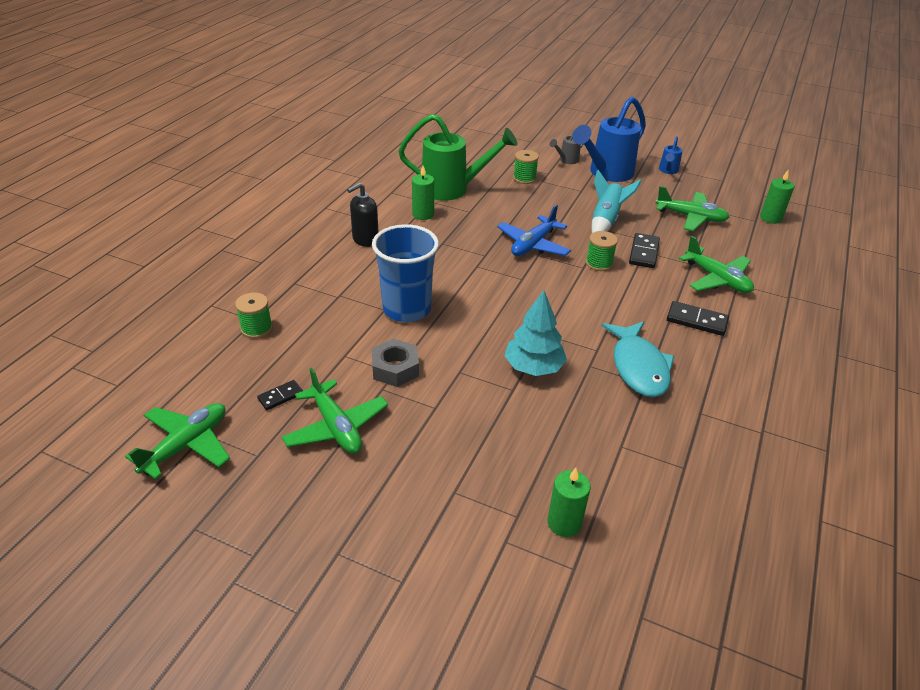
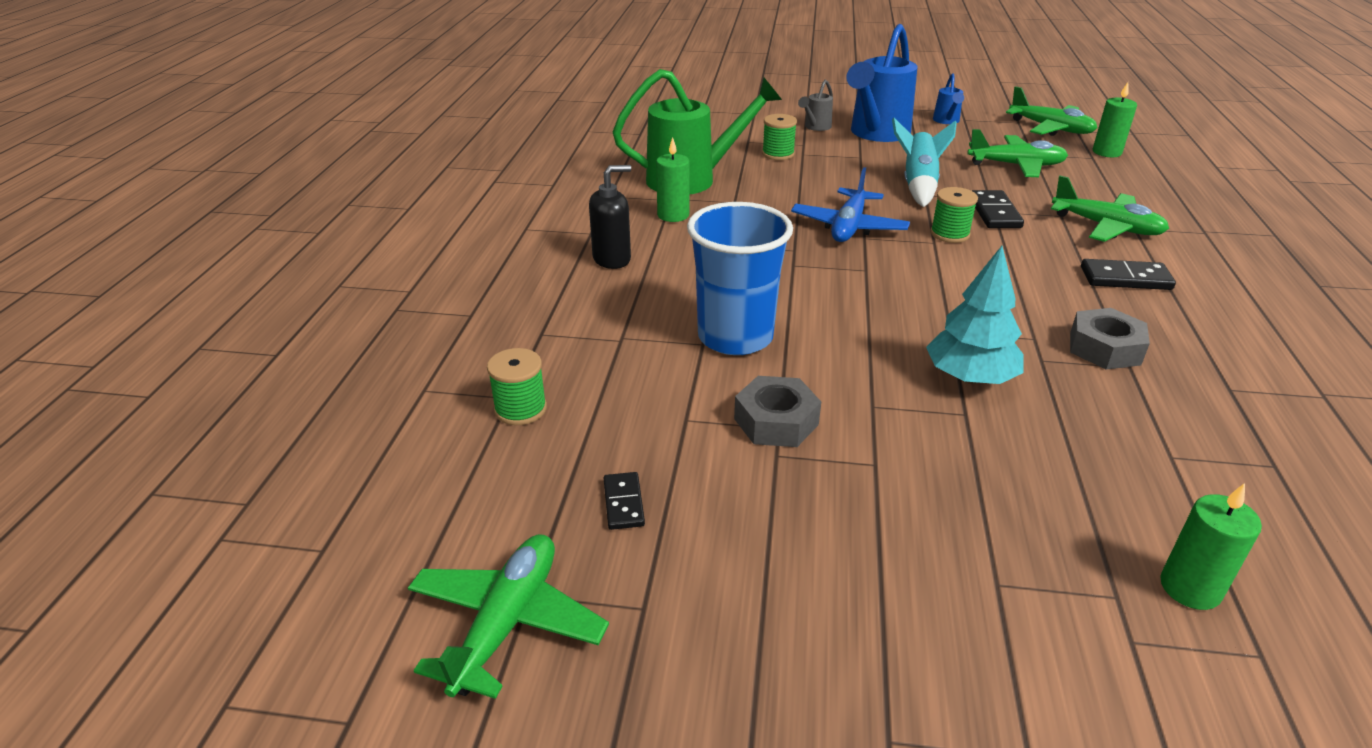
camera: 15 degrees left, 5 degrees down
(280, 396) = (624, 503): black domino -> black domino turned 45 degrees counterclockwise
(336, 427) = (744, 529): green plane -> green plane (1050, 128)
(365, 240) = (612, 259): black soap dispenser -> black soap dispenser turned 150 degrees counterclockwise
(638, 367) = (1104, 348): turquoise fish -> grey nut

